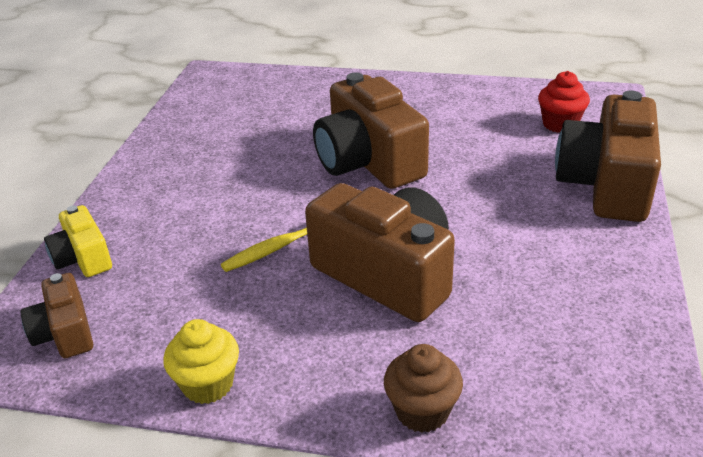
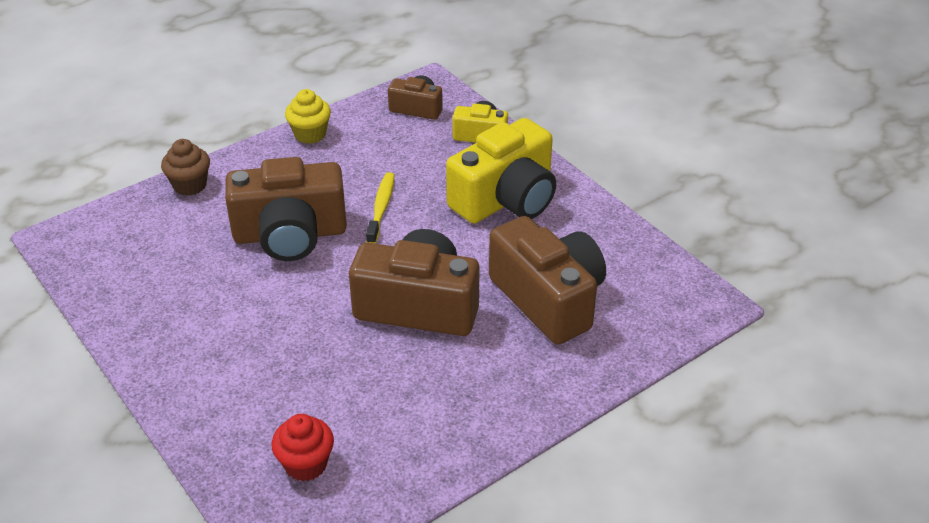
camera: 130 degrees right, 5 degrees up
(182, 191) = (506, 199): none -> yellow camera
(606, 184) = (203, 408): brown camera -> brown camera (549, 299)

